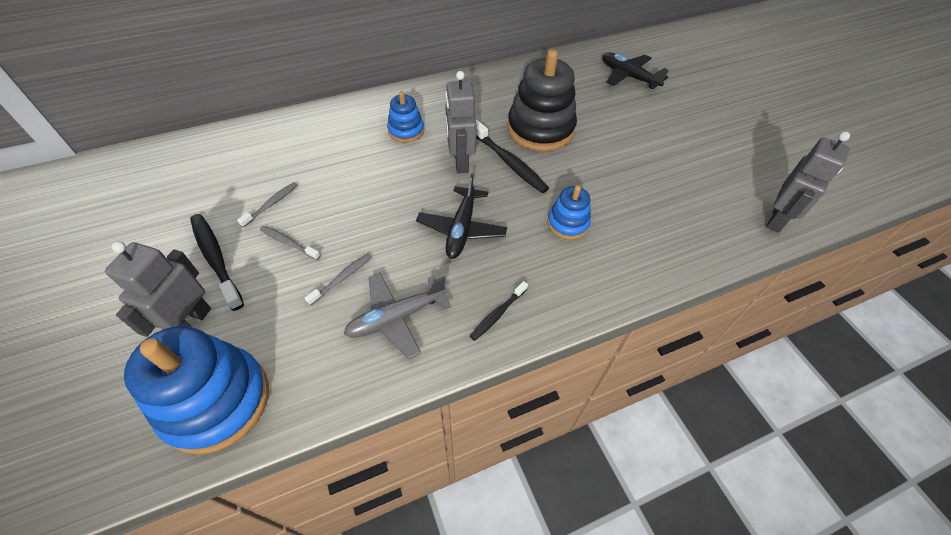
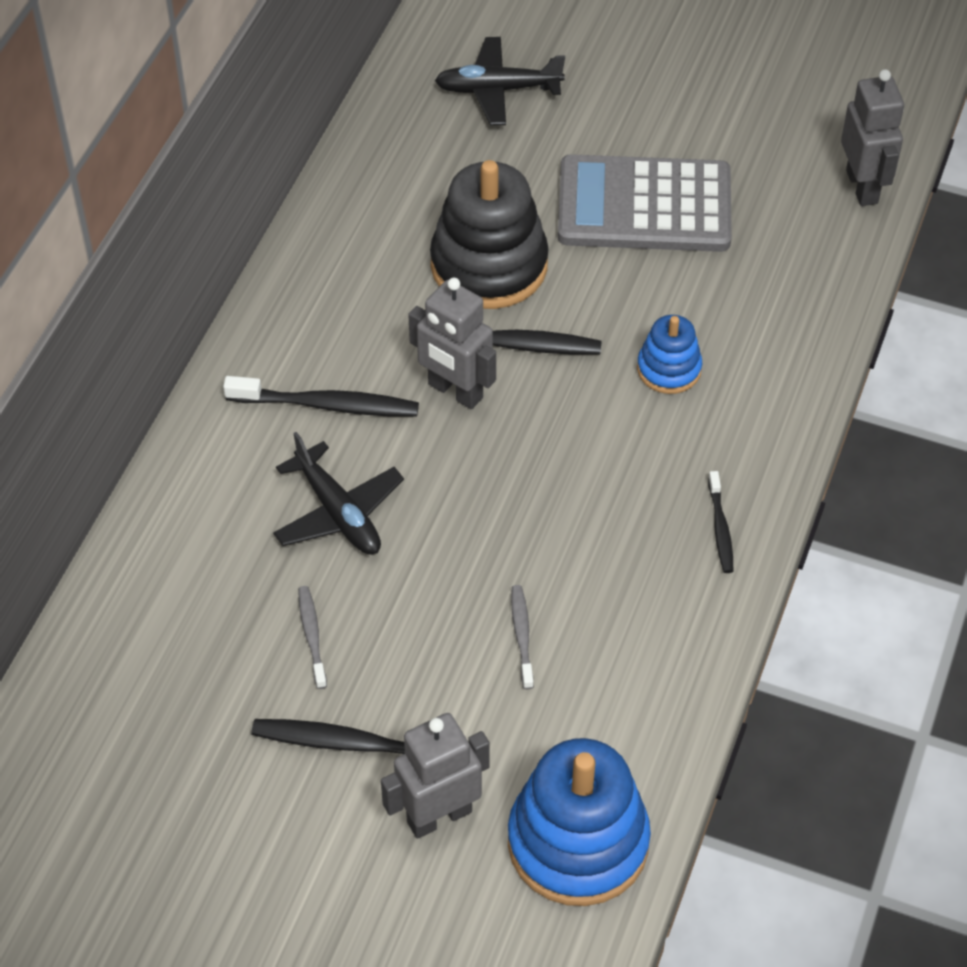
camera: 45 degrees left, 0 degrees up
(192, 323) = (439, 816): grey robot -> grey robot turned 90 degrees clockwise
(288, 243) = (405, 655): grey toothbrush -> none
(396, 318) = (632, 620): grey plane -> none
(406, 131) = (327, 405): blue stacking toy -> black toothbrush
(461, 229) = (569, 473): black plane -> black plane (338, 513)
(642, 153) = (644, 206): none -> grey calculator

